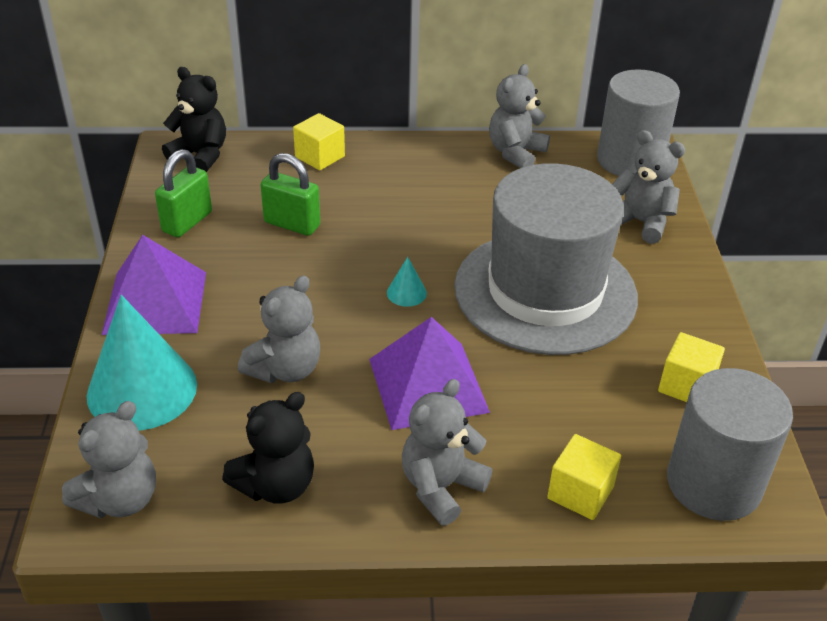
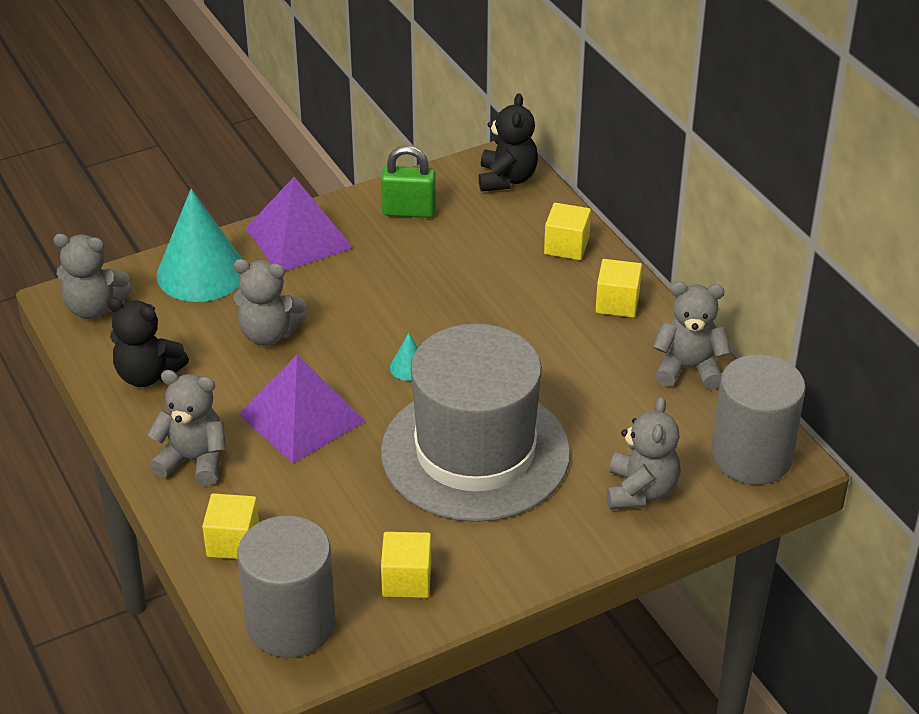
camera: 65 degrees right, 0 degrees up
(292, 224) = (452, 268): green padlock -> none
(413, 157) = (617, 303): none -> yellow cube

